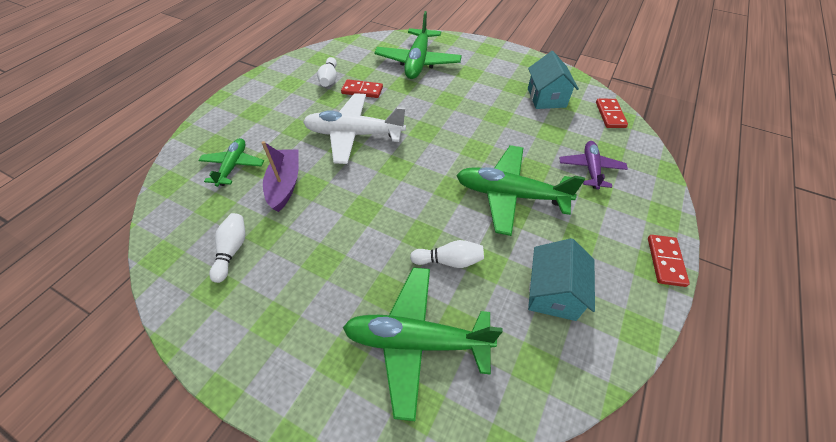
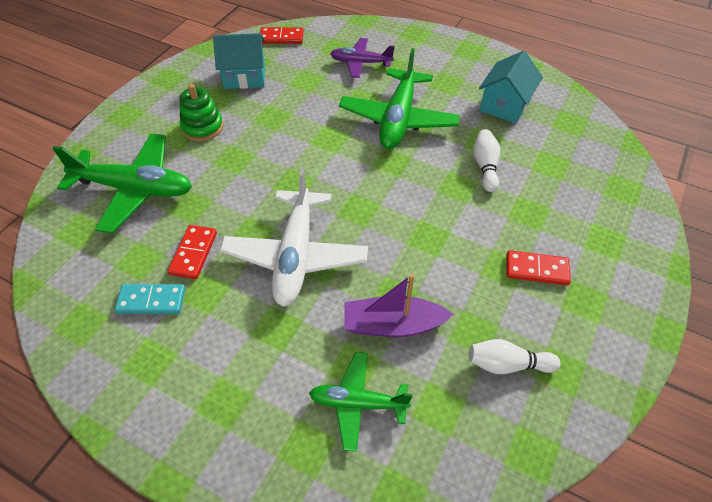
camera: 90 degrees left, 0 degrees up
(329, 79) = (151, 301): white bowling pin -> turquoise domino
(417, 341) = (572, 190): green plane -> none
(480, 82) = (202, 127): none -> green stacking toy
(553, 293) = (505, 105): turquoise house -> turquoise house turned 75 degrees counterclockwise
(665, 261) = (462, 43): red domino -> red domino (536, 270)

